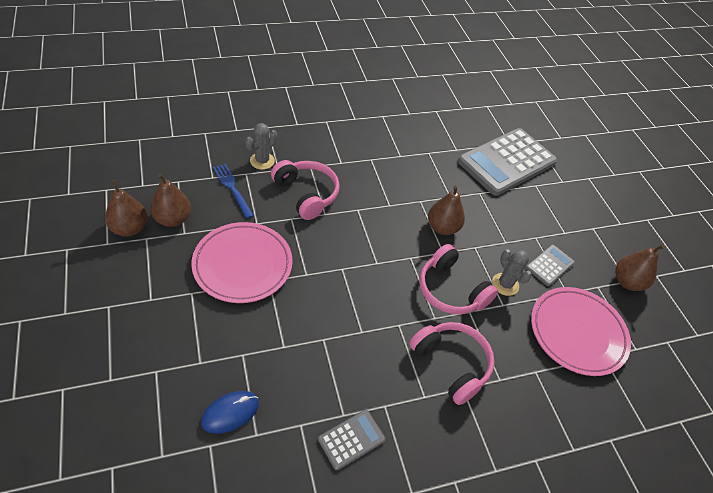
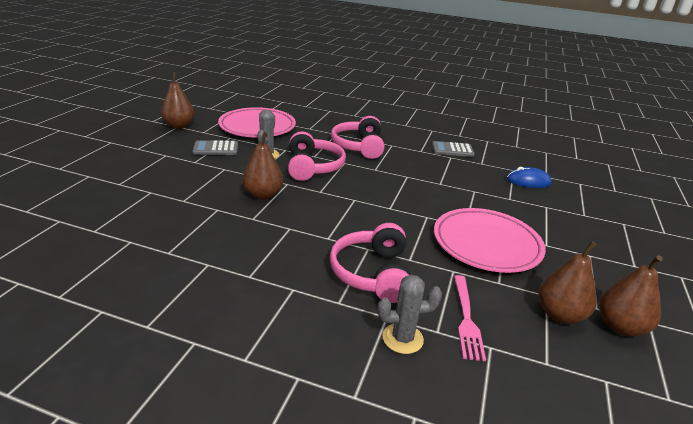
camera: 140 degrees left, 20 degrees down
(232, 188) = (466, 319): blue fork -> pink fork
(507, 162) = (104, 208): grey calculator -> none

